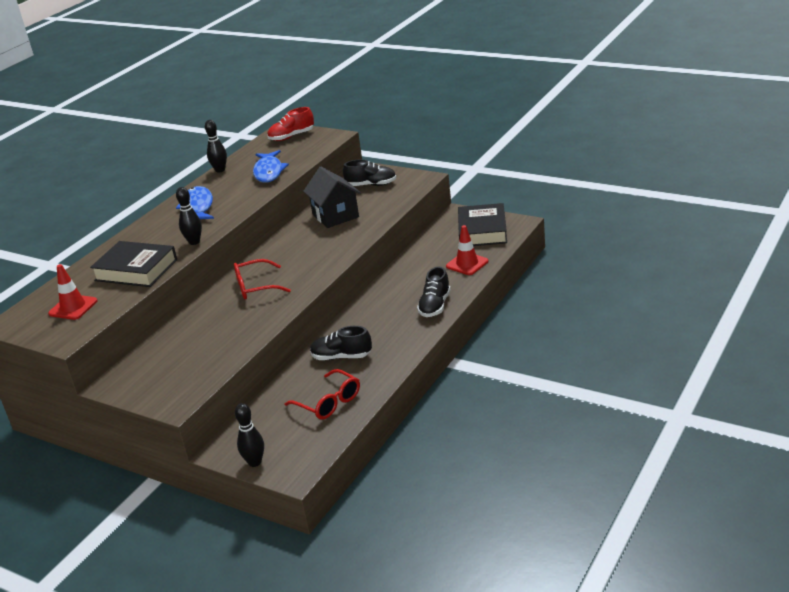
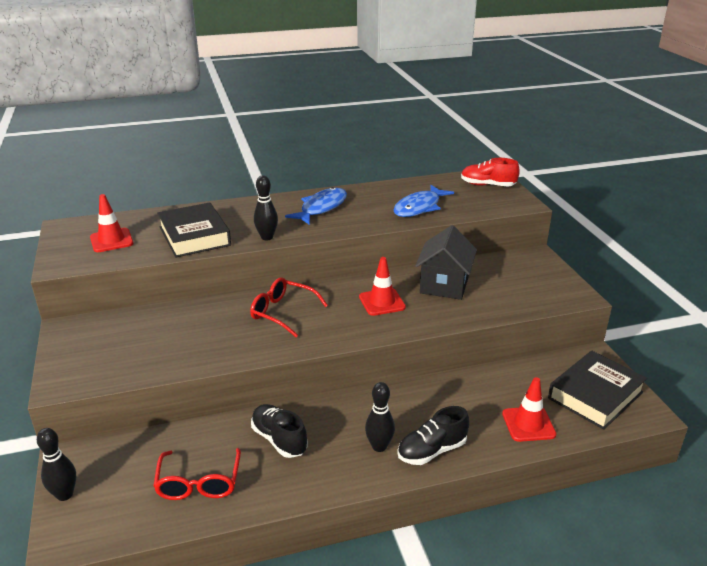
camera: 40 degrees right, 0 degrees up
(220, 170) = (388, 185): black bowling pin -> black bowling pin (379, 446)
(311, 245) = (382, 302): none -> red traffic cone
(371, 185) = (519, 273): black shoe -> none

